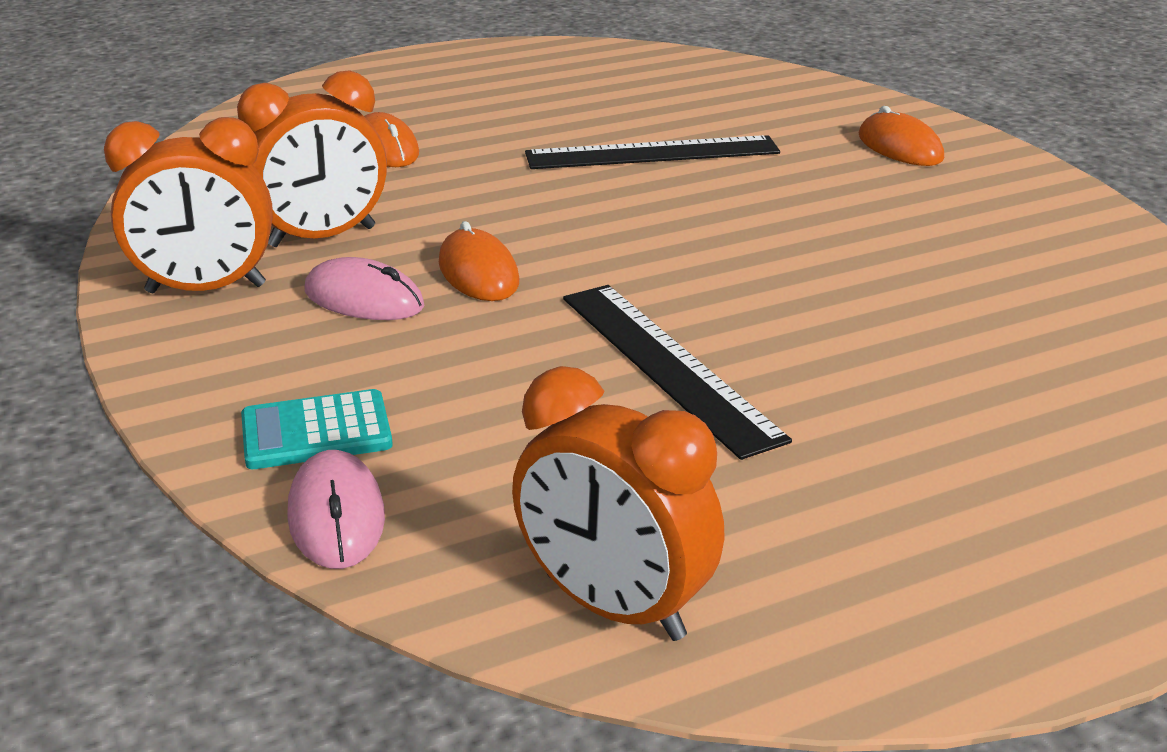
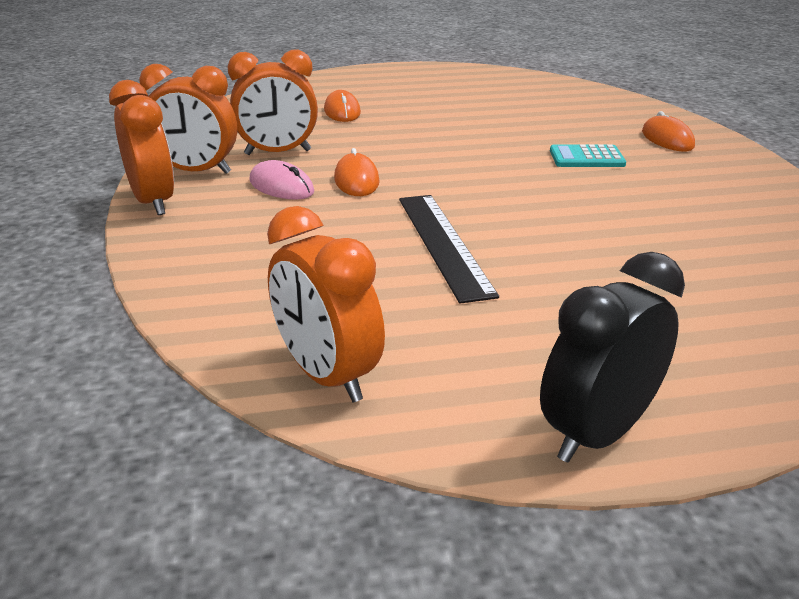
camera: 15 degrees right, 0 degrees up
(165, 355) = (154, 202): none -> orange clock
(316, 431) = (210, 252): turquoise calculator -> turquoise calculator (586, 158)
(336, 516) = (193, 298): pink mouse -> none
(652, 153) = (501, 128): black ruler -> none
(1016, 623) = (597, 433): none -> black clock

